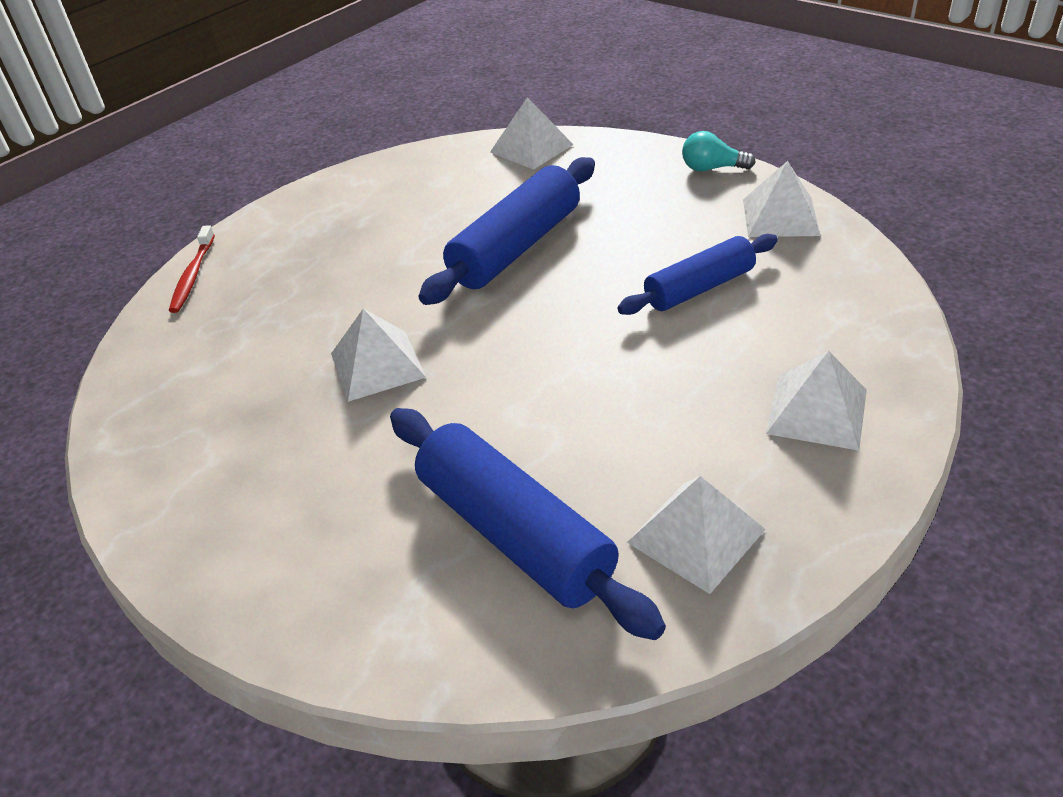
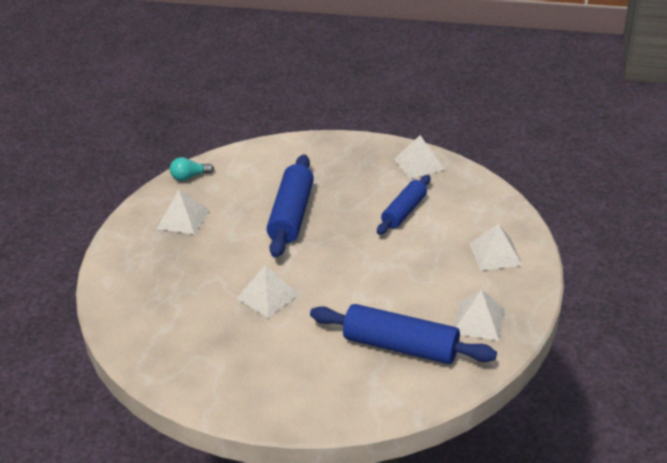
camera: 30 degrees left, 5 degrees down
(193, 275) = (107, 281): red toothbrush -> none
(531, 148) = (252, 155): white pyramid -> white pyramid (183, 219)
(712, 168) = (365, 145): turquoise light bulb -> turquoise light bulb (189, 177)

